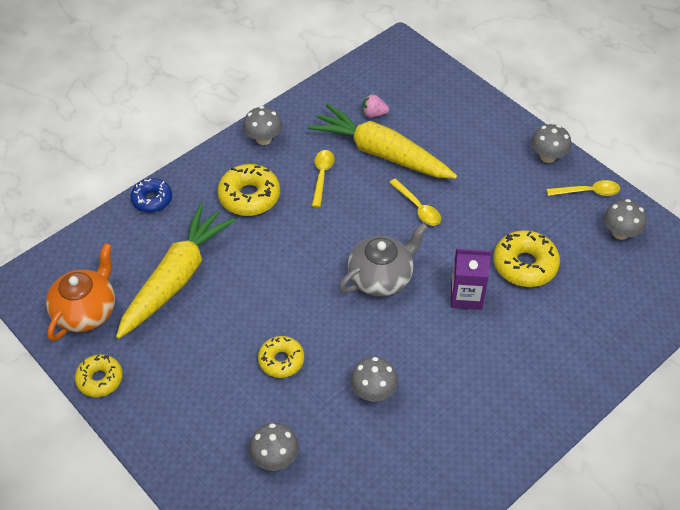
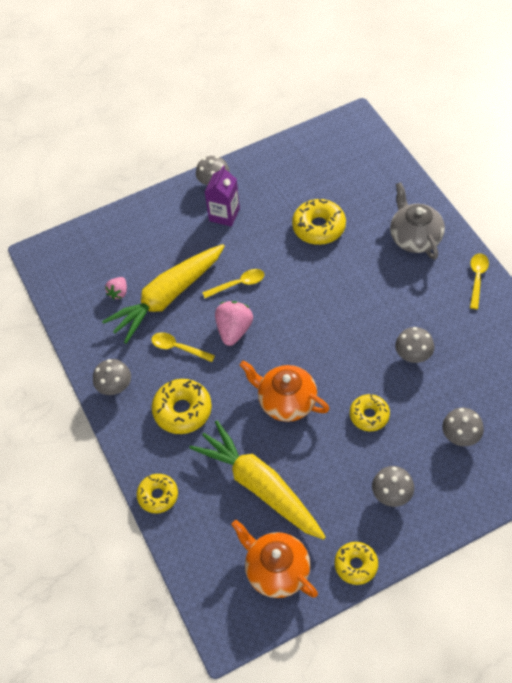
camera: 70 degrees left, 5 degrees up
(152, 199) = (158, 496): blue donut -> yellow donut
(281, 280) = (286, 401): none -> orange teapot
(357, 217) = (234, 330): none -> pink strawberry
(381, 277) = (304, 326): grey teapot -> grey teapot (415, 238)
(466, 296) = (338, 272): purple carton -> purple carton (224, 214)
(587, 192) = (259, 168): yellow spoon -> yellow spoon (477, 278)
(620, 232) = (305, 160): grey mushroom -> grey mushroom (391, 494)

